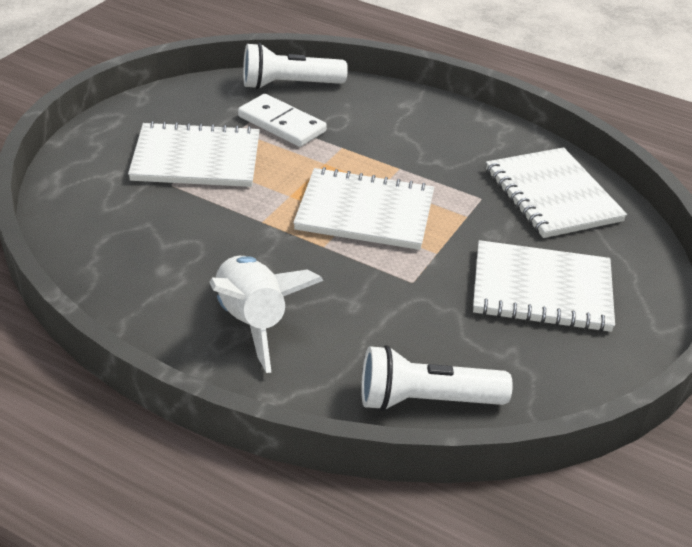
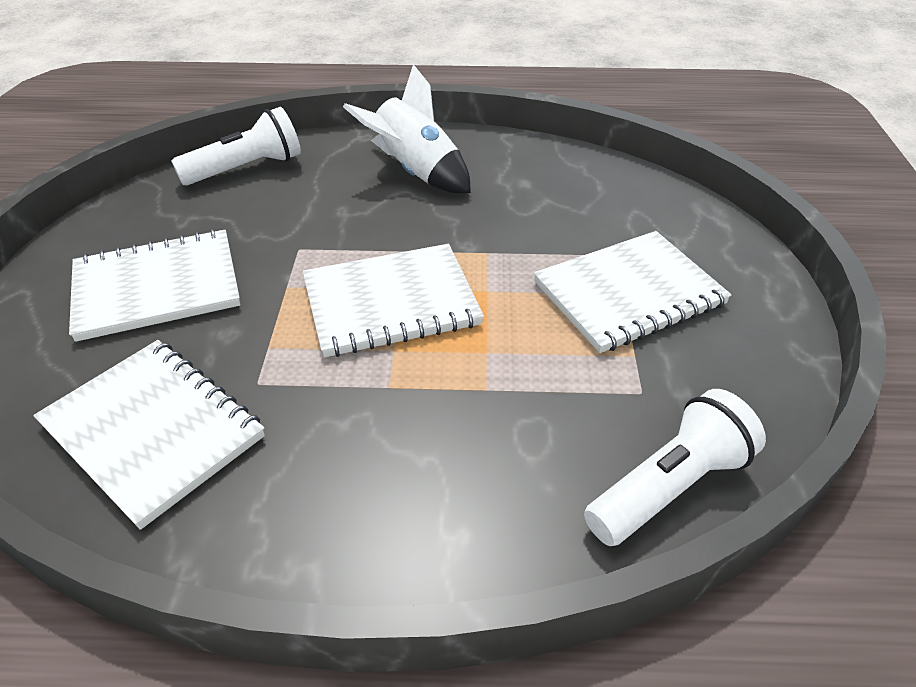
camera: 155 degrees right, 5 degrees up
(282, 124) = (596, 393): white domino -> none

